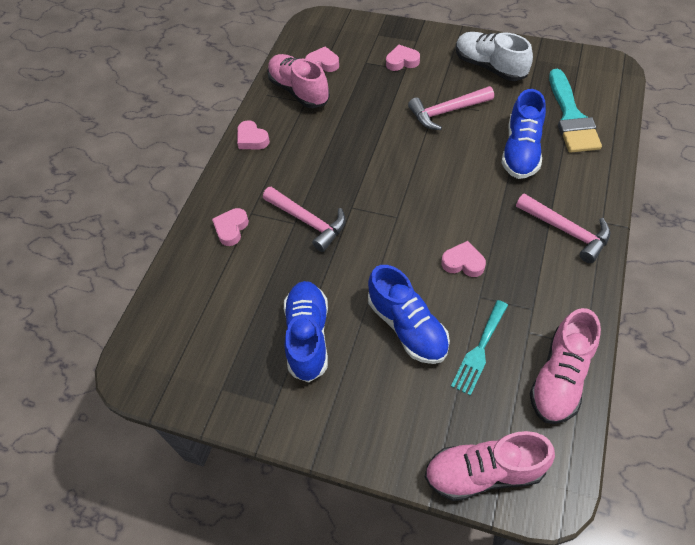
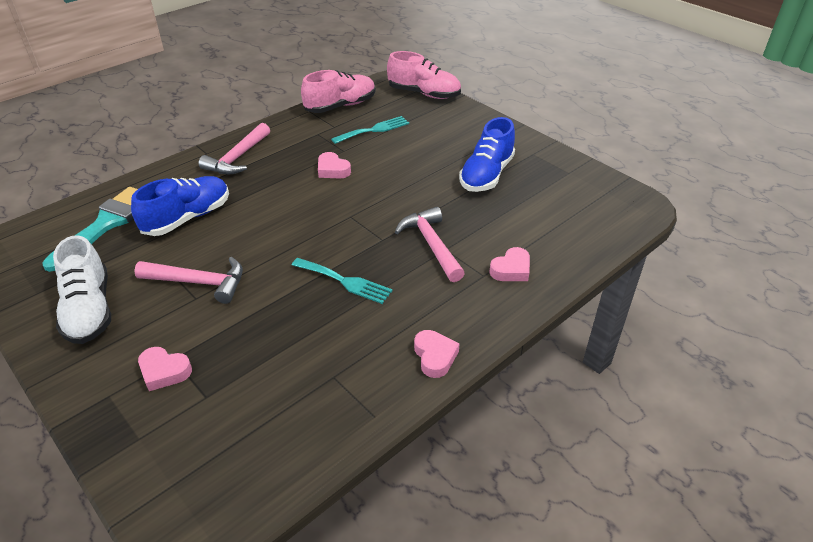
camera: 155 degrees left, 15 degrees down
(299, 91) = (328, 397): pink shoe -> none
(323, 63) = (259, 428): pink heart -> none
(349, 159) = (345, 281): none -> turquoise fork
(407, 326) = (409, 155): blue shoe -> none
(566, 231) = (237, 158): pink hammer -> pink hammer turned 135 degrees counterclockwise

